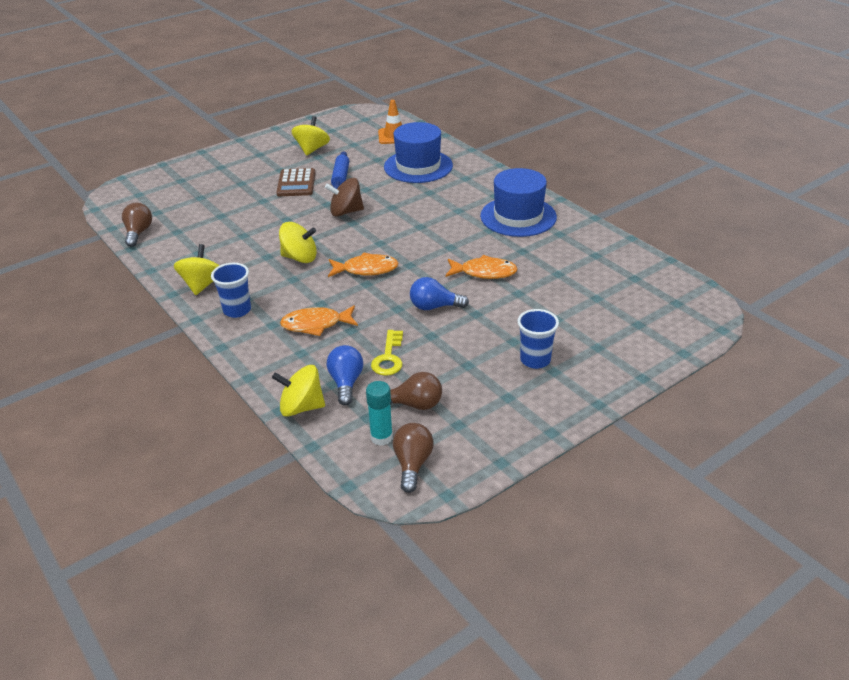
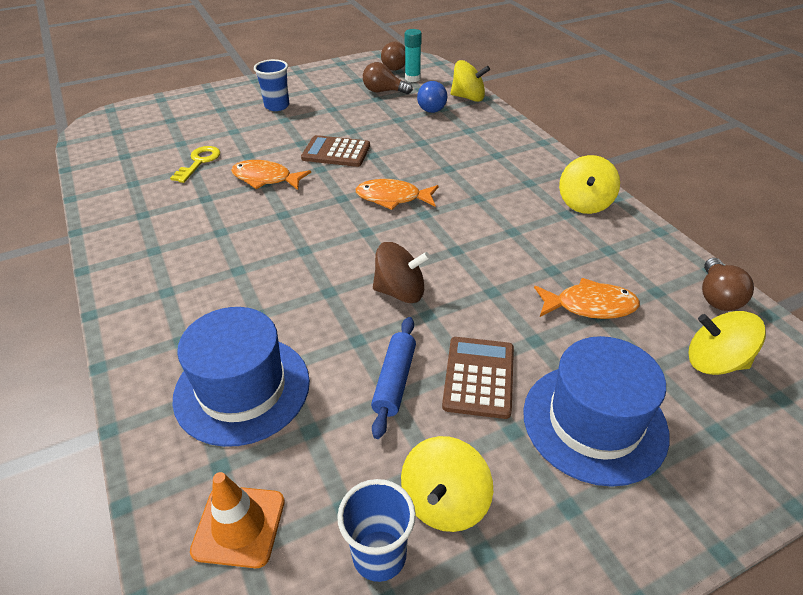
camera: 170 degrees left, 5 degrees up
(237, 310) = (536, 171): blue cup -> blue cup (379, 555)
(300, 258) = (470, 223): yellow spinning top -> yellow spinning top (715, 362)
(316, 324) = (454, 150): orange fish -> orange fish (590, 306)
(388, 357) = (393, 119): yellow key -> yellow key (199, 162)
(434, 307) = (336, 152): blue light bulb -> brown calculator
(518, 216) = (167, 247): blue hat -> blue hat (594, 422)

